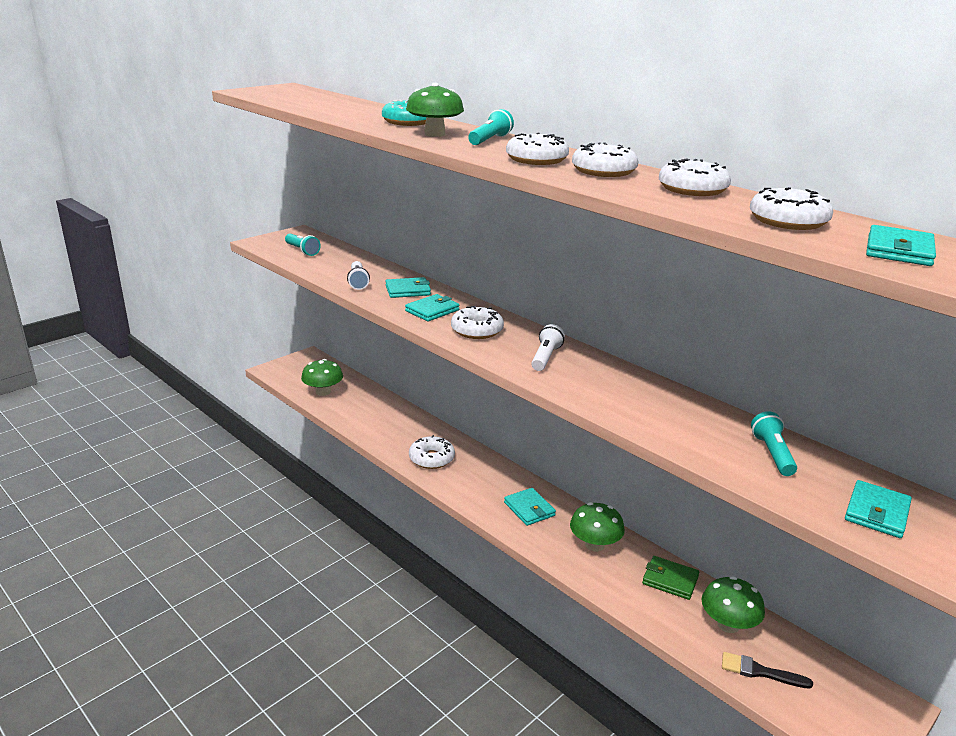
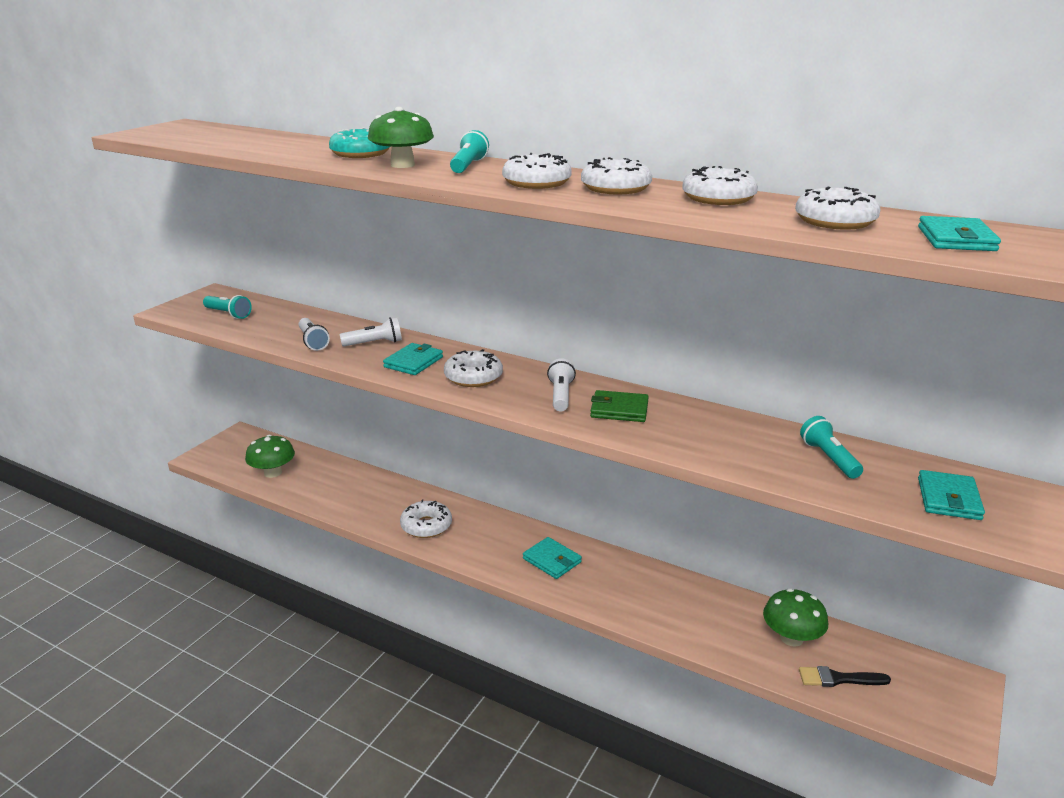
camera: 15 degrees left, 0 degrees up
(408, 290) = (374, 343): turquoise wallet -> white flashlight
(594, 545) = (633, 584): green mushroom -> none
(670, 580) = (720, 605): green wallet -> green wallet (619, 410)

